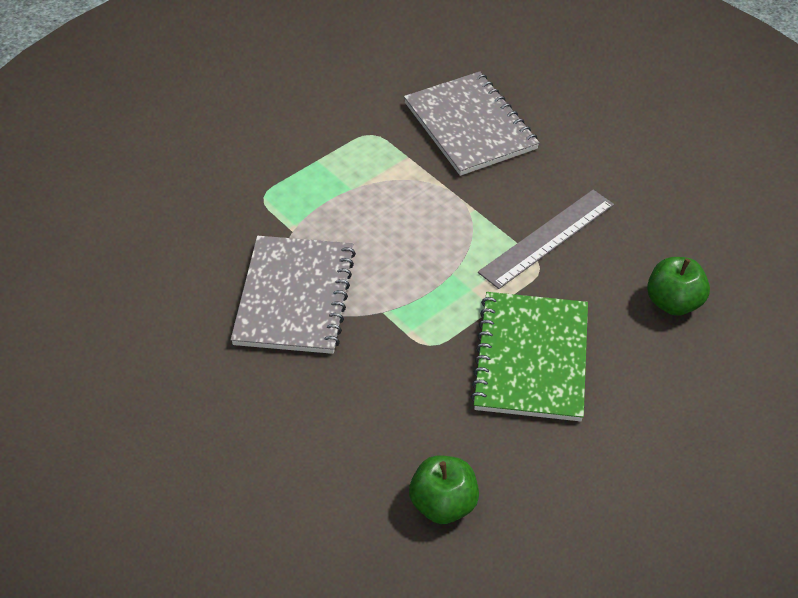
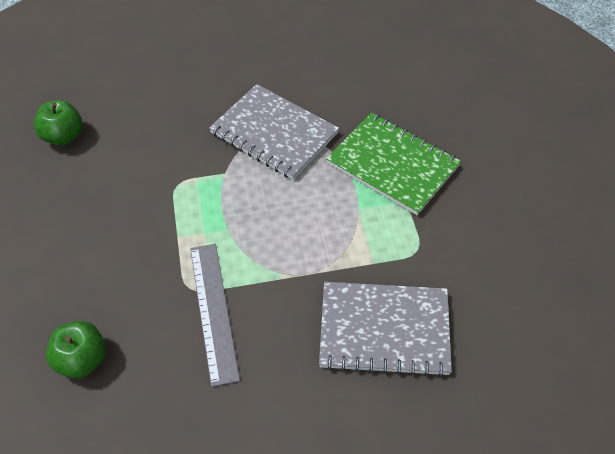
camera: 120 degrees right, 5 degrees up
(531, 358) = (117, 234): green notebook -> green notebook (392, 165)

